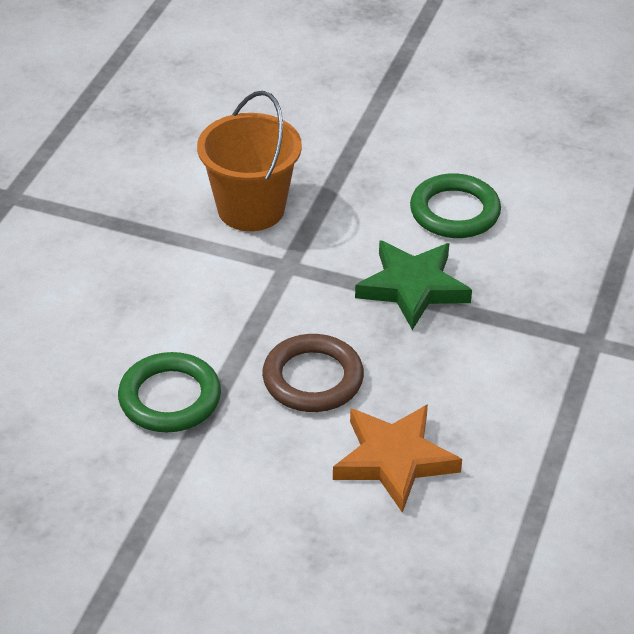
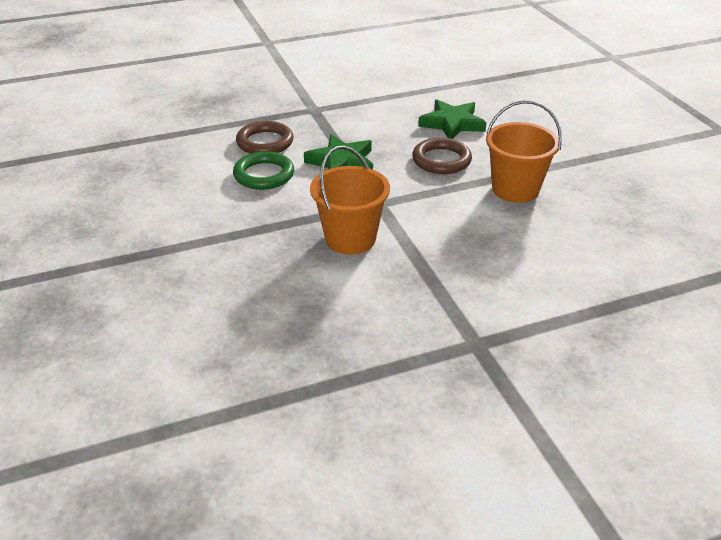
camera: 130 degrees left, 5 degrees down
(170, 398) = (515, 189): green ring -> orange bucket
(394, 460) = (452, 124): orange star -> green star
(538, 249) = (265, 142): none -> brown ring

